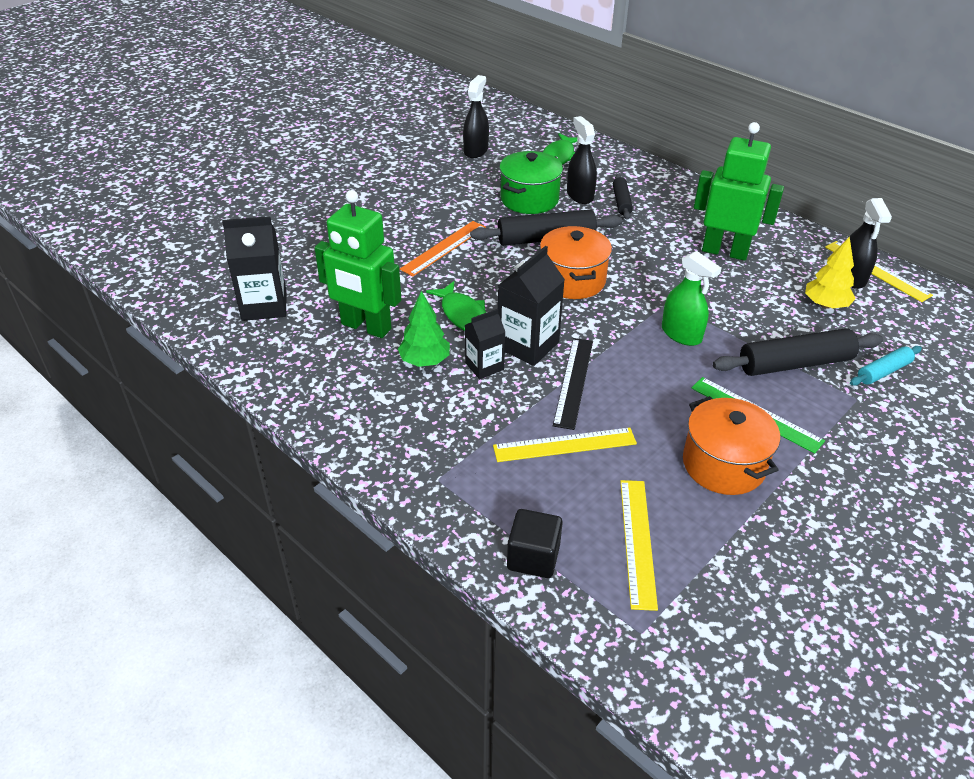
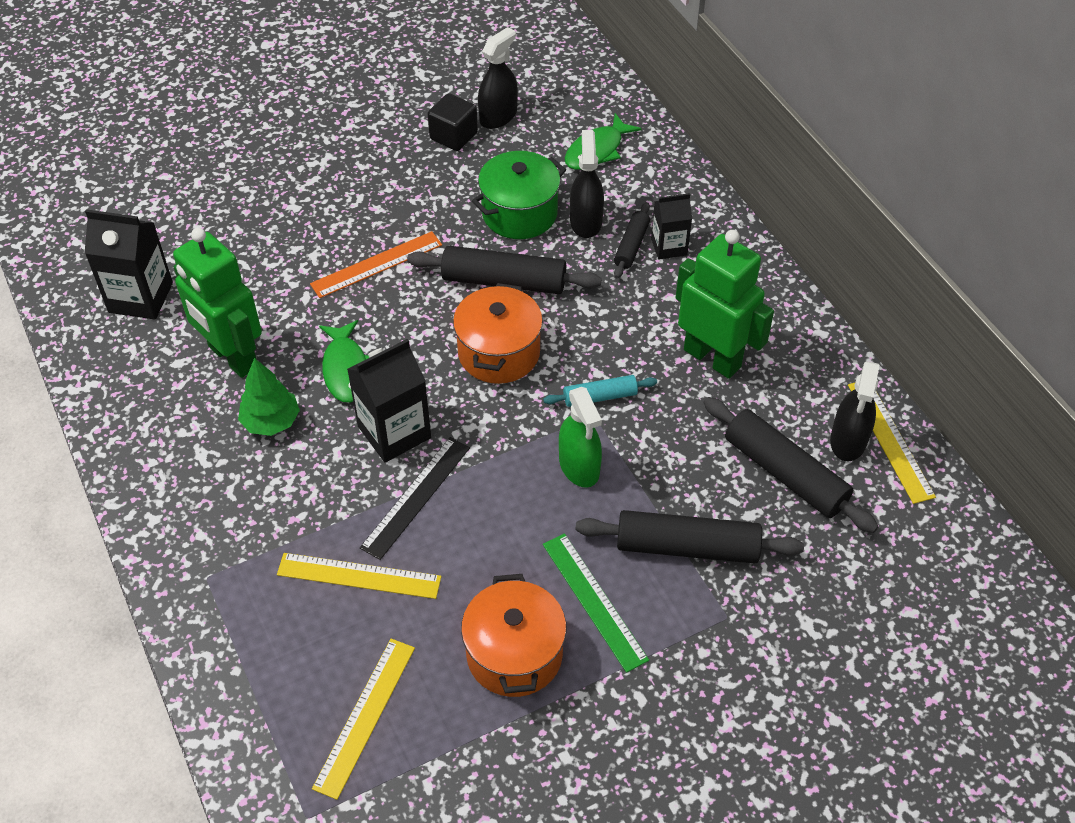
camera: 20 degrees right, 10 degrees up
(484, 366) = (331, 447): black carton -> black carton (669, 246)
(533, 557) = (250, 699): black cube -> black cube (453, 136)
(825, 305) = (785, 473): yellow tree -> black rolling pin
(883, 371) = (787, 589): turquoise rolling pin -> turquoise rolling pin (600, 397)

